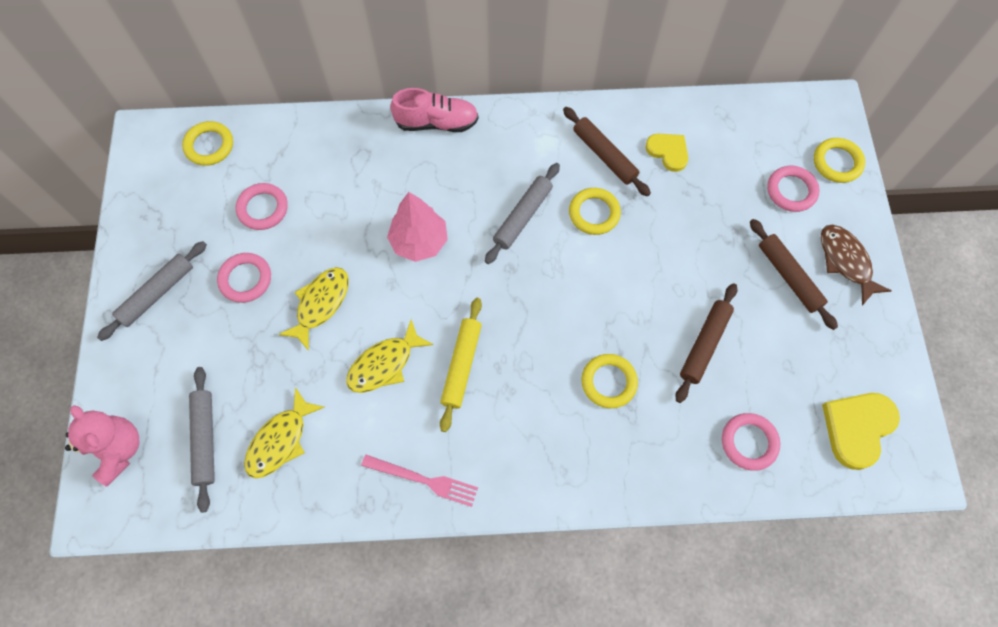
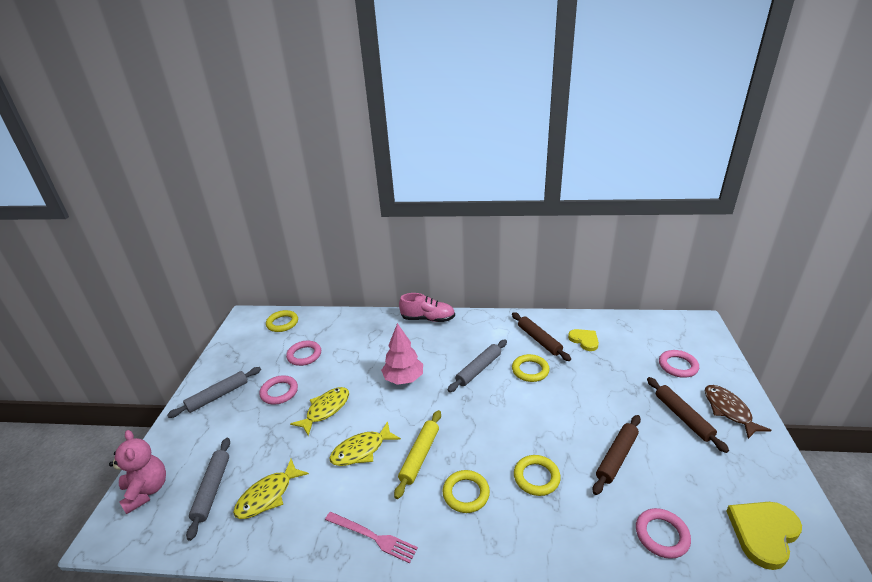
camera: 10 degrees right, 35 degrees down
(837, 162) = (710, 352): yellow ring -> yellow ring (466, 493)

